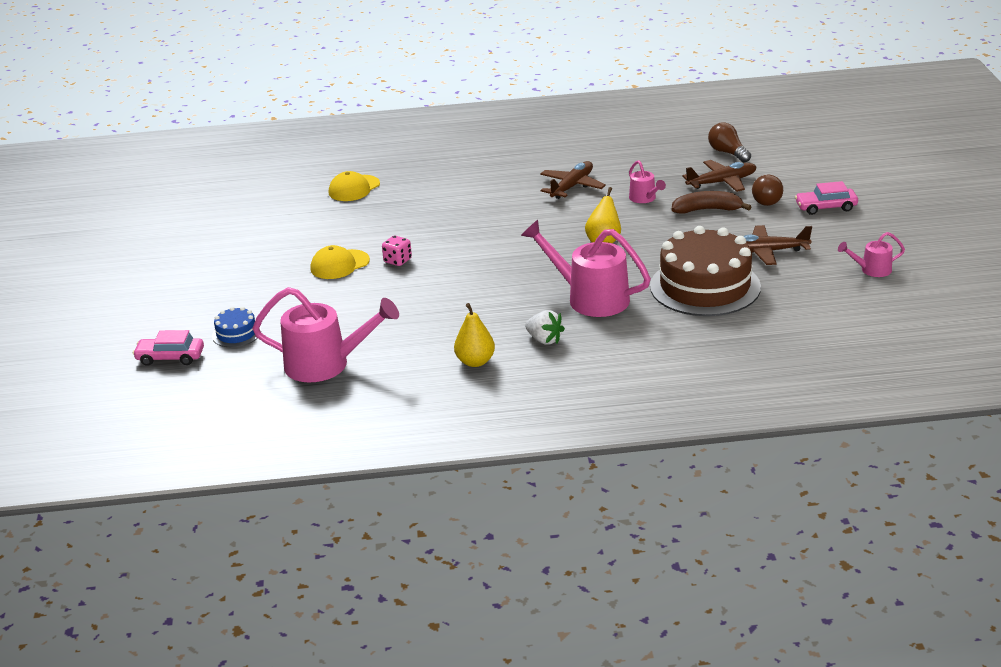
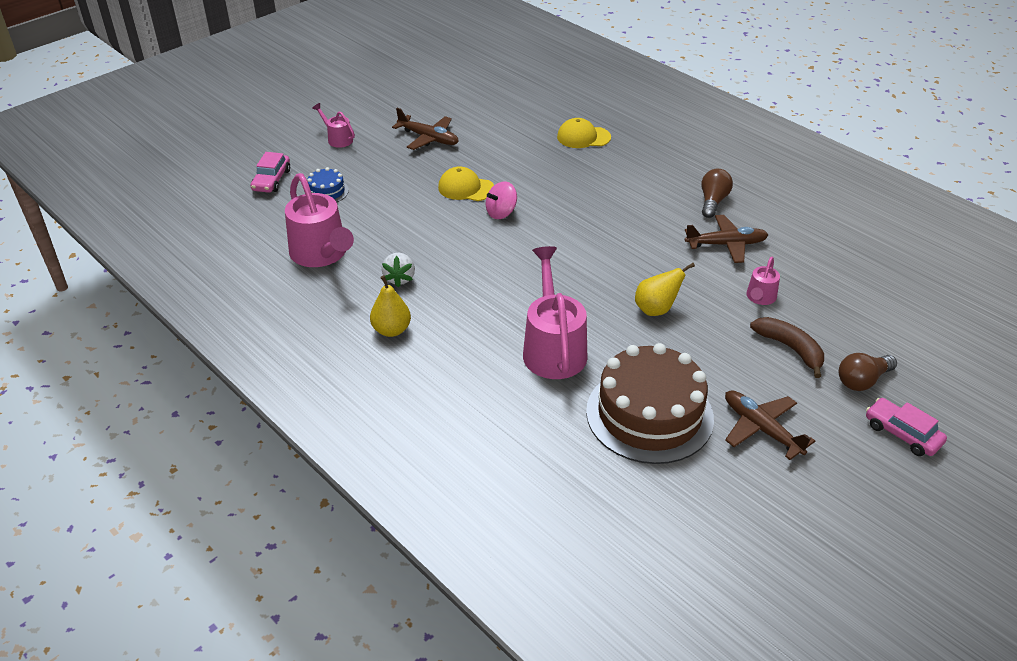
camera: 50 degrees right, 10 degrees up
(170, 357) = (271, 180): pink car -> pink car turned 135 degrees counterclockwise
(397, 261) = (501, 213): pink dice -> pink spinning top
(544, 340) = (460, 353): white strawberry -> white strawberry (399, 278)
(722, 182) = (854, 334): brown plane -> brown plane (428, 138)
(728, 153) = (915, 311): brown light bulb -> brown light bulb (713, 201)
(871, 270) = (818, 531): pink watering can -> pink watering can (337, 139)

